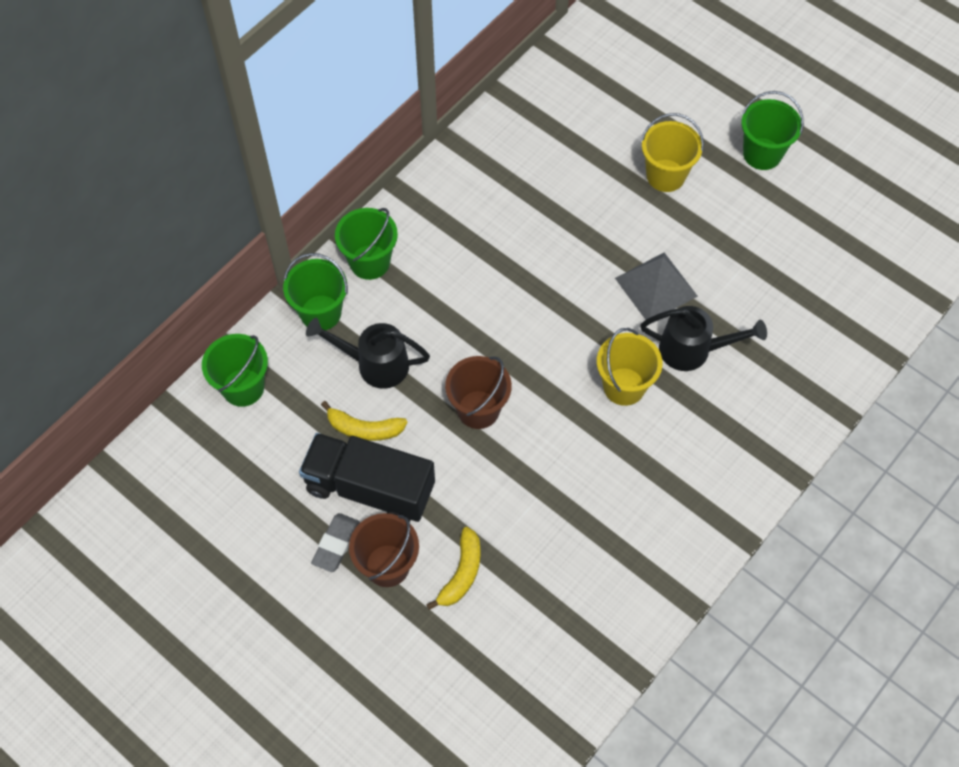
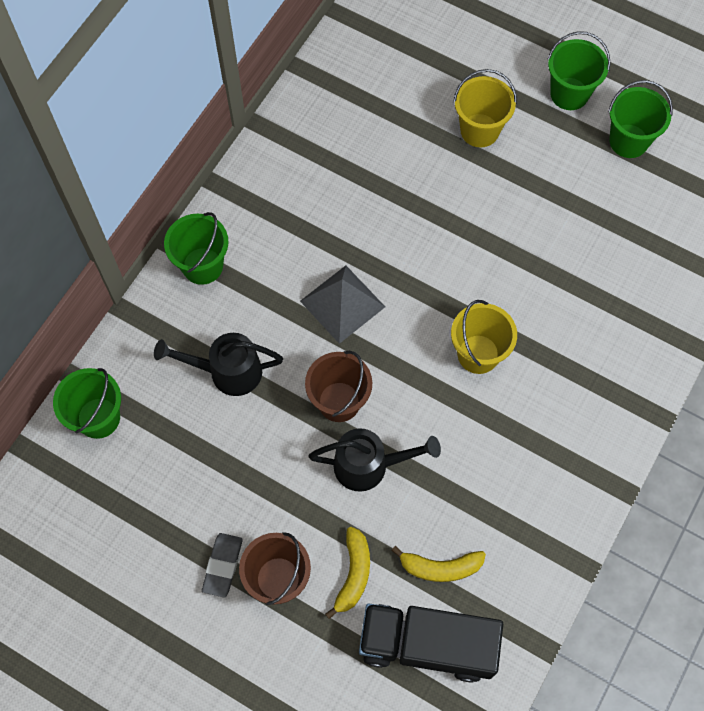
camera: 10 degrees left, 5 degrees up
(320, 313) = (163, 327): green bucket -> green bucket (628, 141)
(364, 428) = (229, 440): yellow banana -> yellow banana (440, 567)
(370, 488) = (246, 502): black truck -> black truck (427, 645)
(656, 287) = (491, 246): grey pyramid -> grey pyramid (342, 303)
(692, 350) = (538, 305): black watering can -> black watering can (369, 465)

